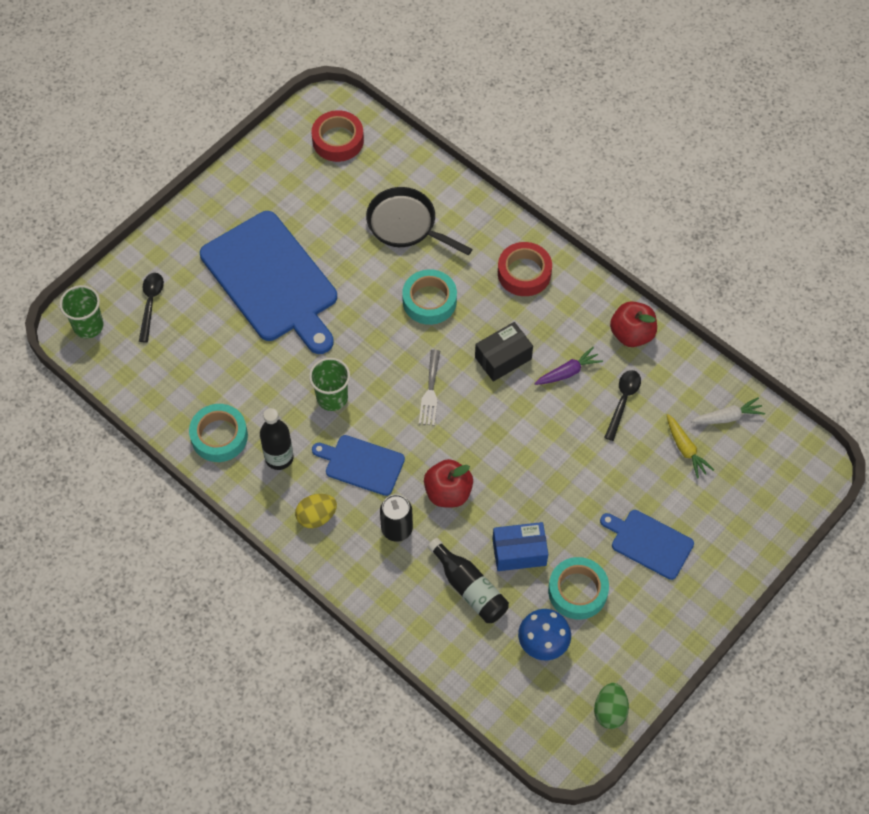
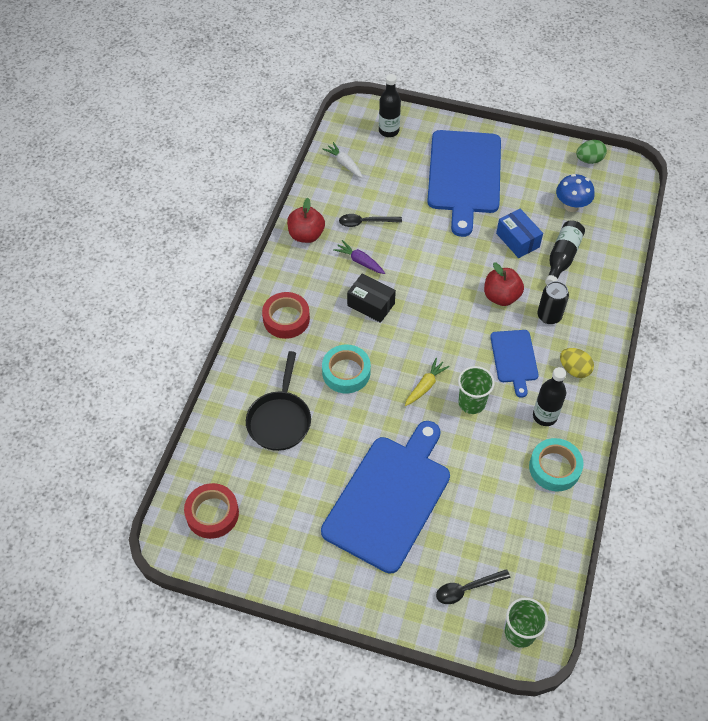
camera: 115 degrees left, 5 degrees down
(430, 391) = (426, 339): grey fork -> none
(577, 591) = (523, 200): turquoise tape -> none
(649, 543) = (464, 176): blue cutting board -> blue cutting board, size x1.98
(685, 449) = (383, 178): yellow carrot -> yellow carrot (425, 386)
(764, 491) = (389, 131): none -> black bottle

